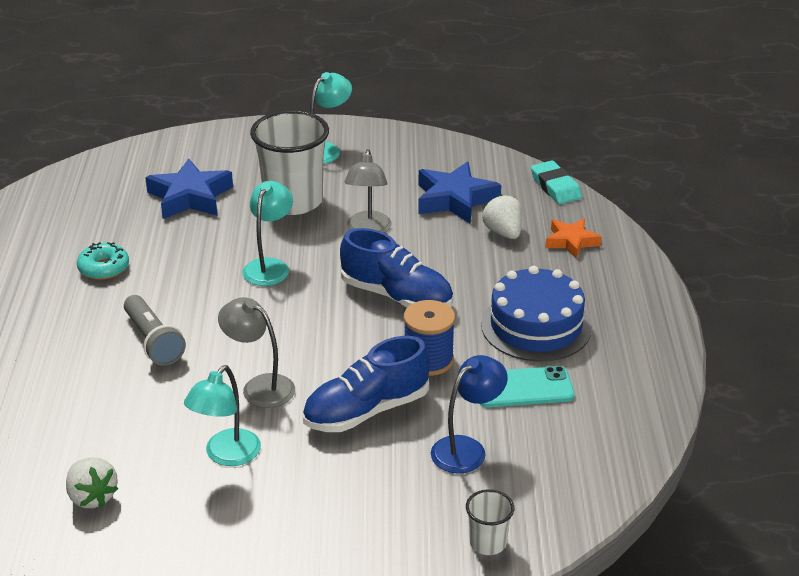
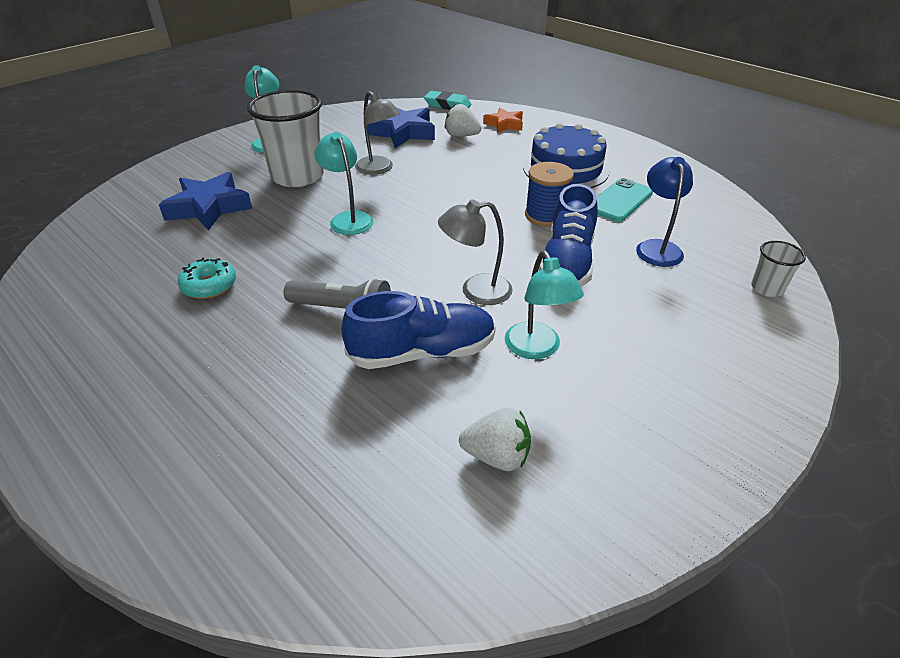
camera: 45 degrees left, 5 degrees up
(397, 296) = (463, 193): blue shoe -> blue shoe (422, 352)

